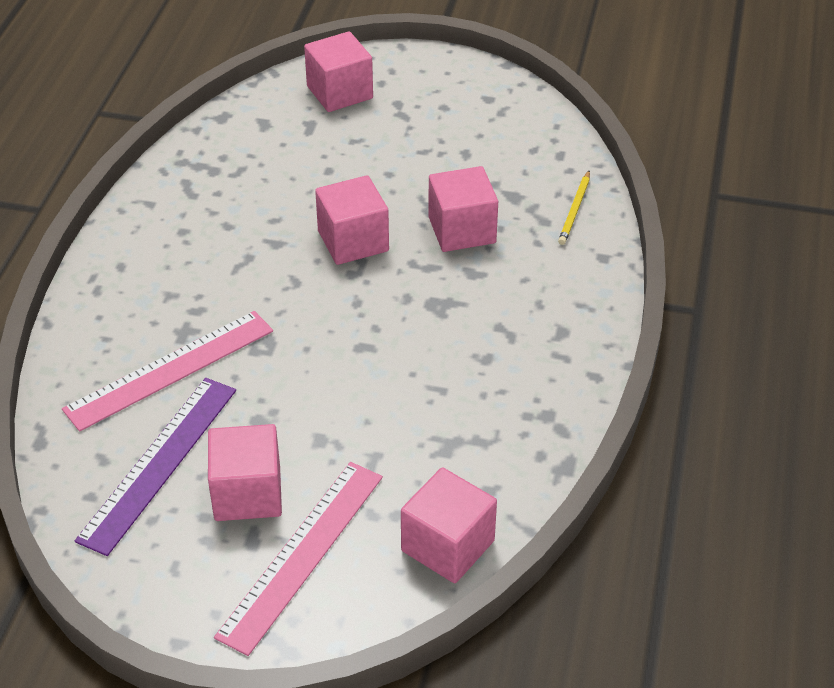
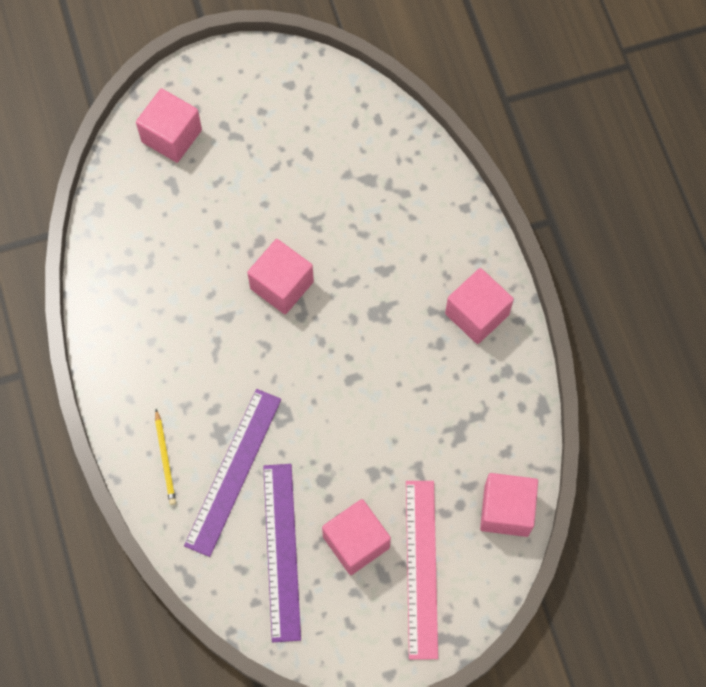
camera: 30 degrees left, 25 degrees up
(170, 370) = (233, 471): pink ruler -> purple ruler
(462, 230) = (352, 233): pink cube -> pink cube (477, 314)
(575, 210) = (420, 171): yellow pencil -> yellow pencil (165, 459)

